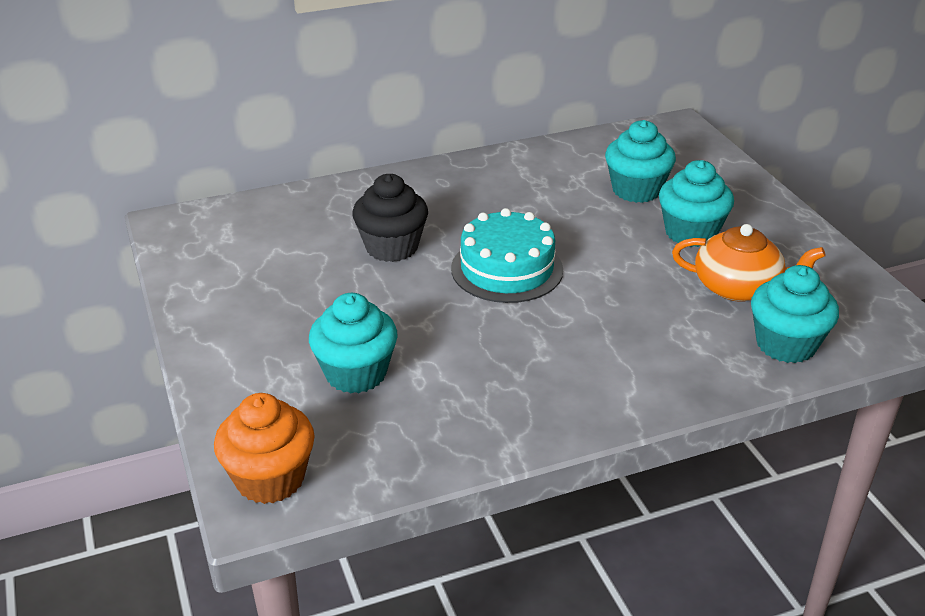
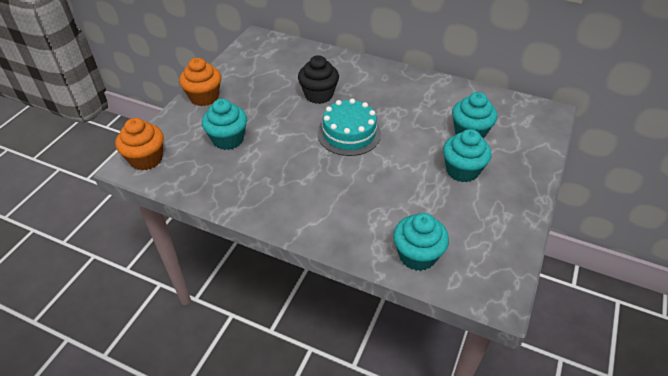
camera: 45 degrees right, 10 degrees up
(220, 344) = (204, 97): none -> orange cupcake
(738, 287) = (441, 212): orange teapot -> none

